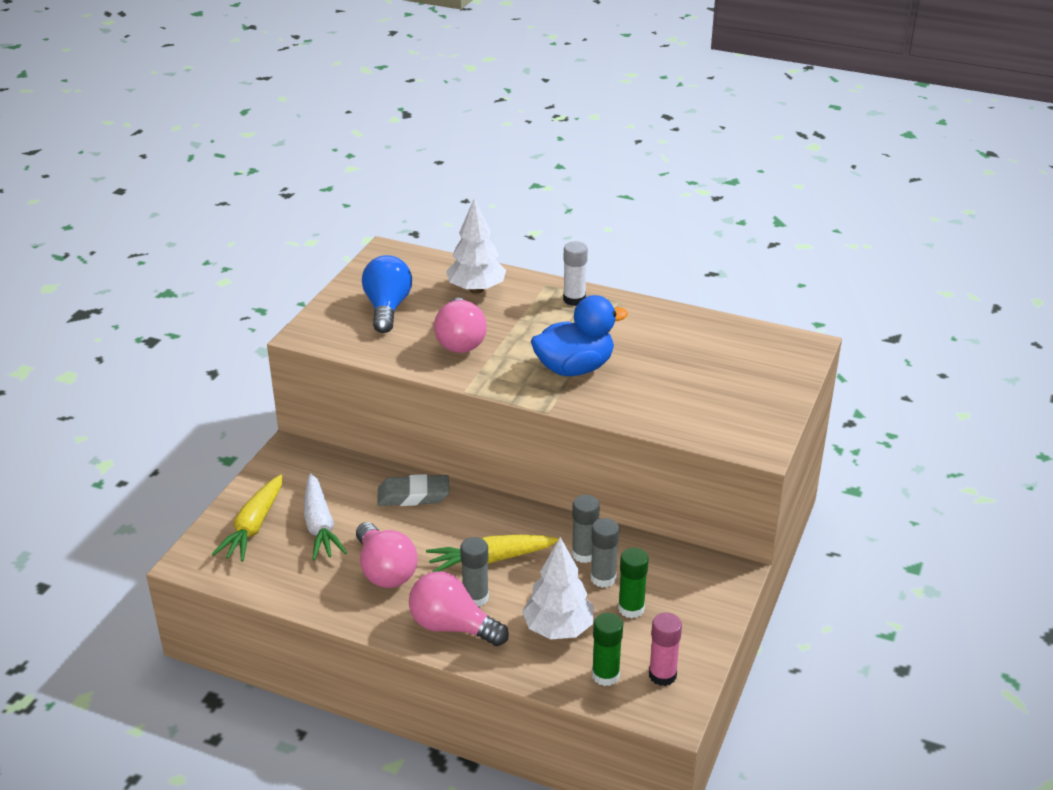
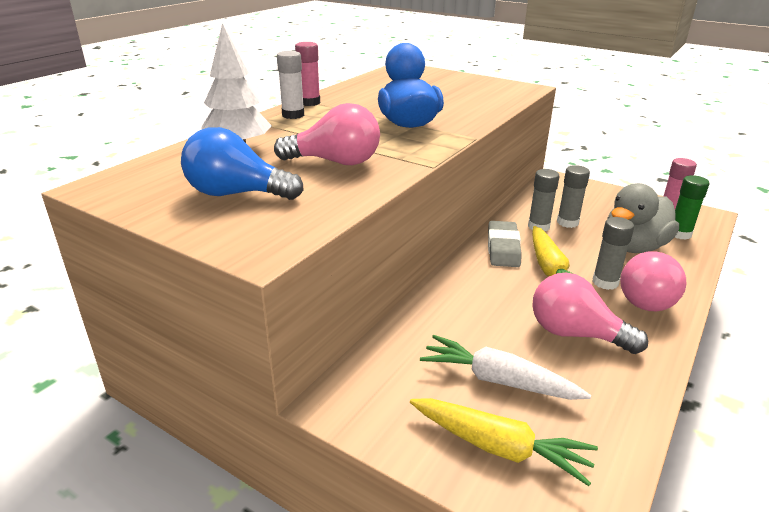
camera: 80 degrees left, 5 degrees down
(320, 525) = (498, 380): white carrot -> white carrot turned 150 degrees counterclockwise
(385, 570) = (575, 334): pink light bulb -> pink light bulb turned 135 degrees counterclockwise
(413, 495) = (449, 306): grey eraser -> grey eraser (503, 248)
(558, 629) = (634, 247): white tree -> grey duck
(618, 302) = (309, 102): none -> pink glue stick
(631, 608) = (600, 216): green glue stick -> none

